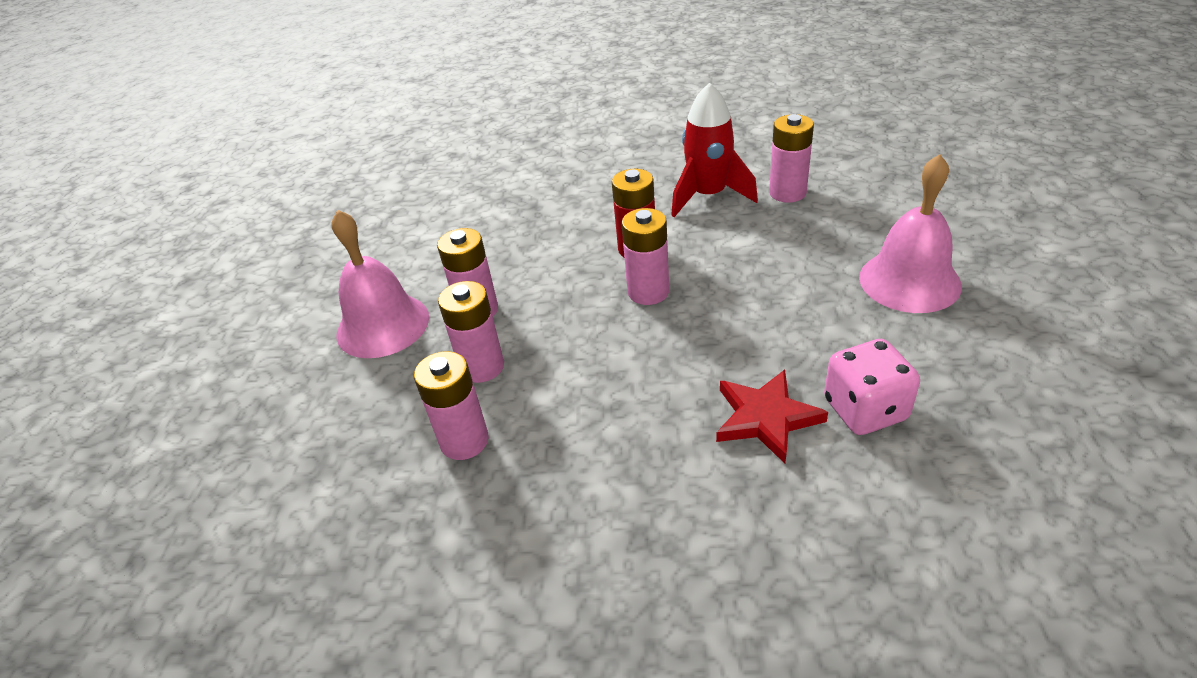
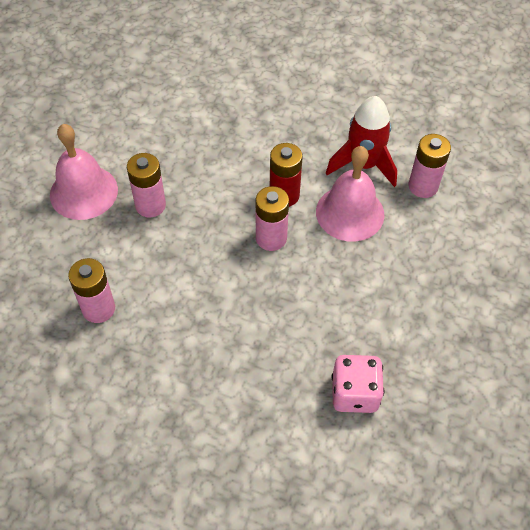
camera: 15 degrees right, 15 degrees up
(482, 367) = (133, 255): pink battery -> none
(766, 418) = (289, 372): red star -> none
(909, 281) = (454, 306): pink bell -> pink bell (350, 213)

